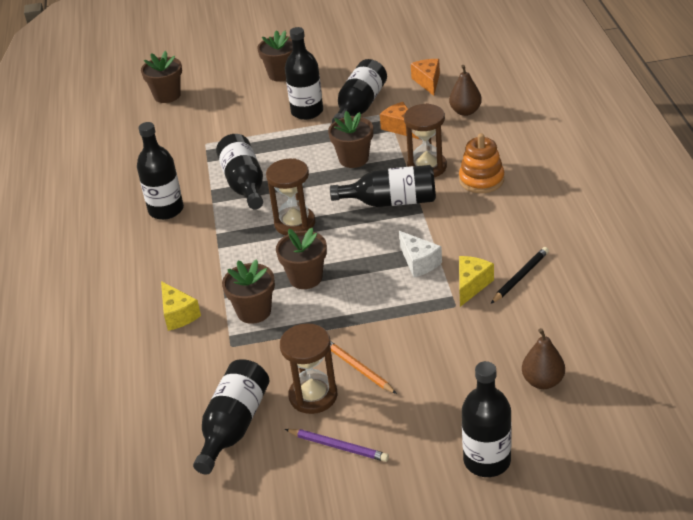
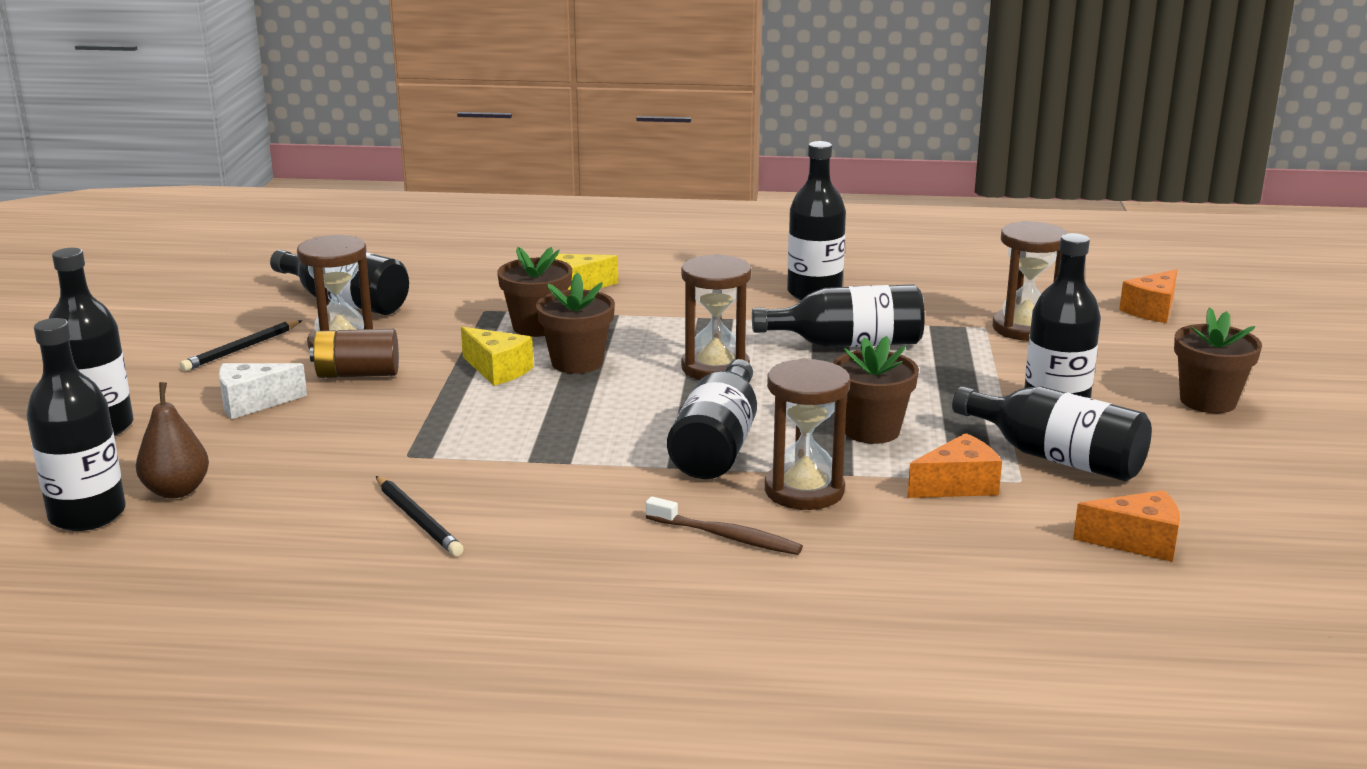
camera: 100 degrees right, 15 degrees down
(167, 95) = (1152, 310): brown flower pot -> orange cheese
(204, 130) = (1024, 328): none -> brown hourglass
(338, 446) = (241, 349): purple pencil -> black pencil
(358, 368) = (357, 374): orange pencil -> brown battery
(419, 262) = (536, 444): white cheese -> white cheese (253, 403)
(465, 111) = (992, 564): brown pear -> none
(471, 285) = (440, 475): yellow cheese -> yellow cheese (498, 370)
(481, 180) = (726, 536): orange stacking toy -> brown toothbrush
(588, 406) = (87, 515): none -> black bottle

